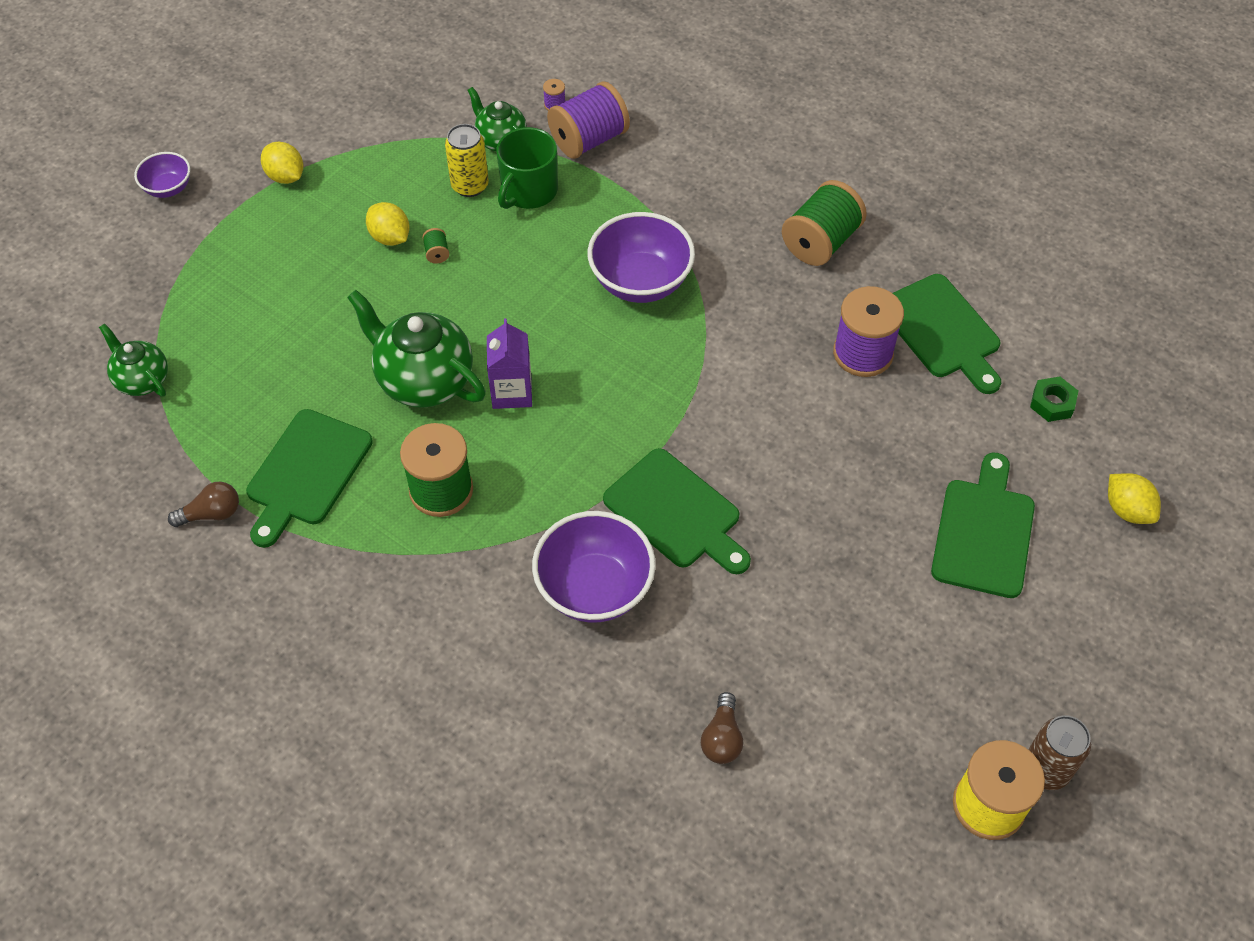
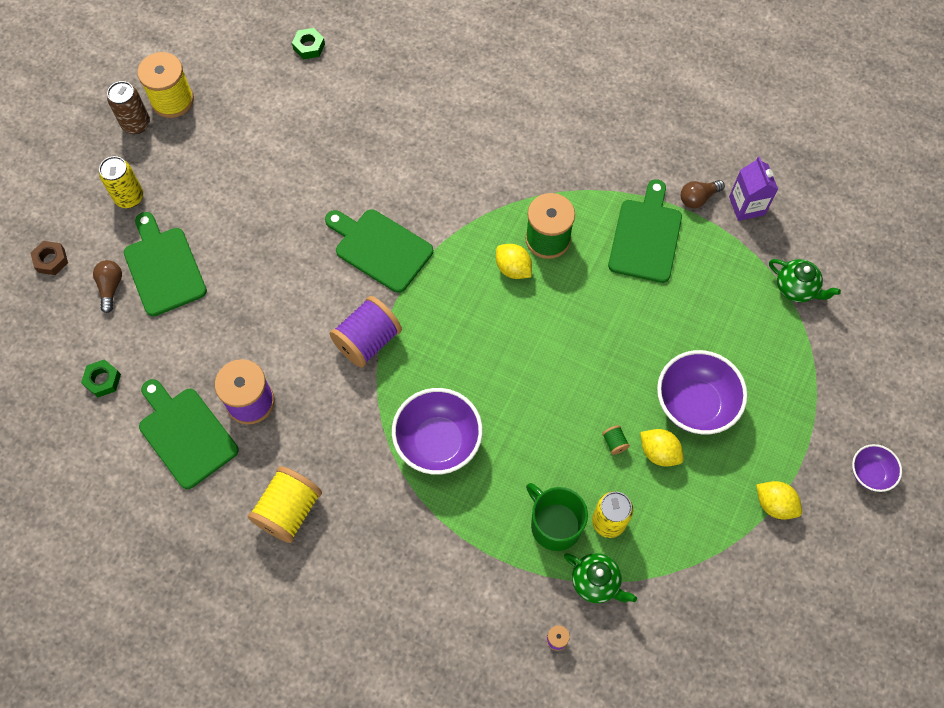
camera: 170 degrees right, 10 degrees up
(423, 380) = (587, 322): green teapot -> none
(512, 392) = (518, 323): purple carton -> purple carton (746, 206)
(528, 191) = (555, 525): green mug -> green mug turned 60 degrees counterclockwise
(589, 140) = (514, 598): purple spool -> purple spool (367, 341)
(594, 588) = (427, 188): purple bowl -> purple bowl (695, 404)
(722, 738) = (333, 112): brown light bulb -> brown light bulb (110, 287)
(751, 875) = (309, 47): none -> green nut
(821, 242) = (288, 510): green spool -> yellow spool
(984, 532) = (163, 267): green cutting board -> green cutting board turned 150 degrees clockwise
(1044, 644) = (129, 197): none -> yellow can
(1127, 510) = (58, 300): yellow lemon -> yellow lemon (513, 268)
(1148, 567) = (51, 260): none -> brown nut

